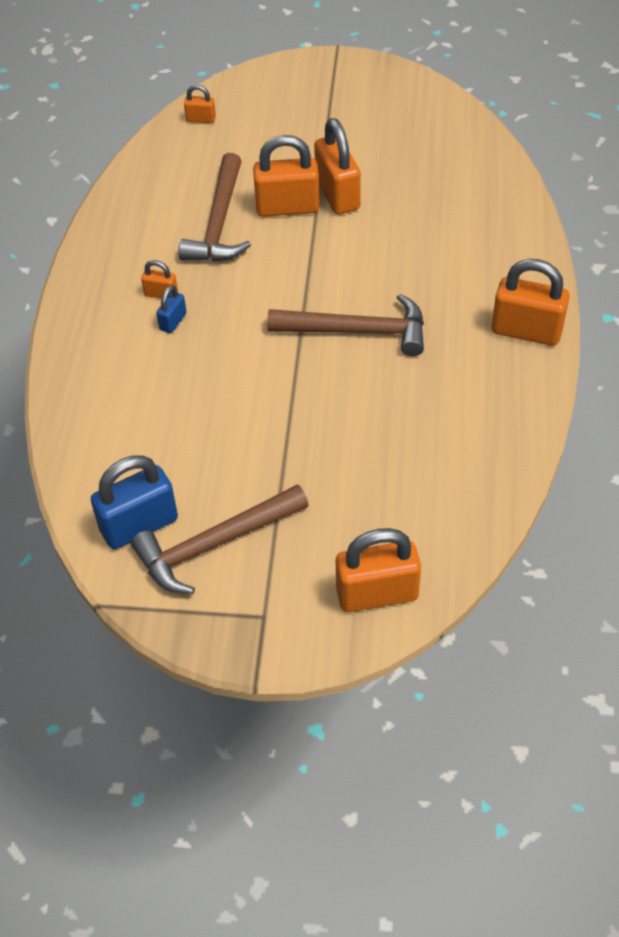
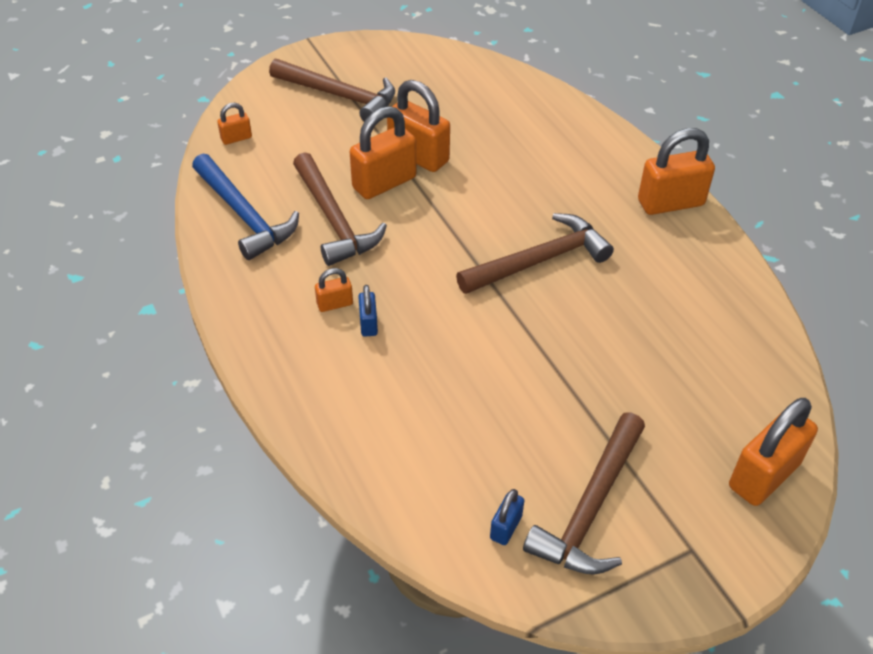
camera: 35 degrees left, 5 degrees down
(139, 525) = (506, 527): blue padlock -> blue padlock, size x0.49
(153, 191) = (245, 216): none -> blue hammer
(318, 113) = (340, 96): none -> brown hammer

